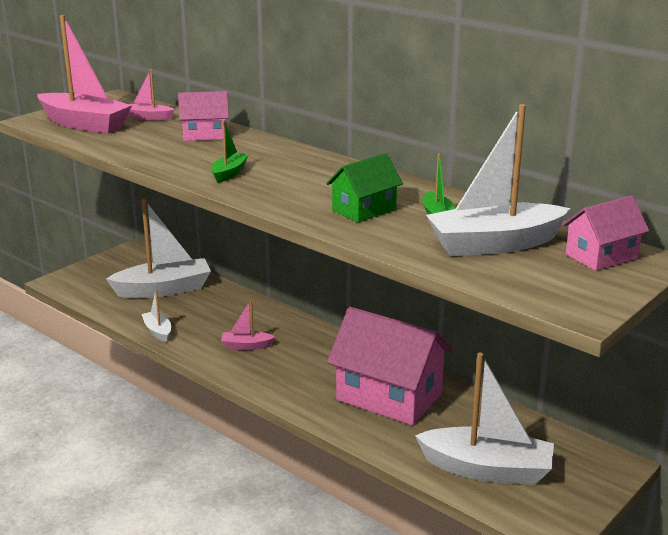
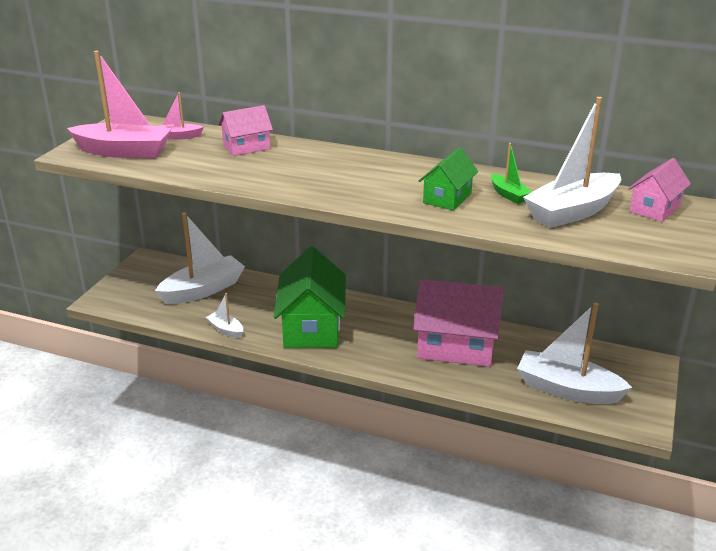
camera: 20 degrees left, 5 degrees up
(229, 173) = (304, 181): green boat -> none
(246, 346) = (312, 327): pink boat -> green house
(487, 469) = (567, 389): white boat -> white boat turned 150 degrees counterclockwise

